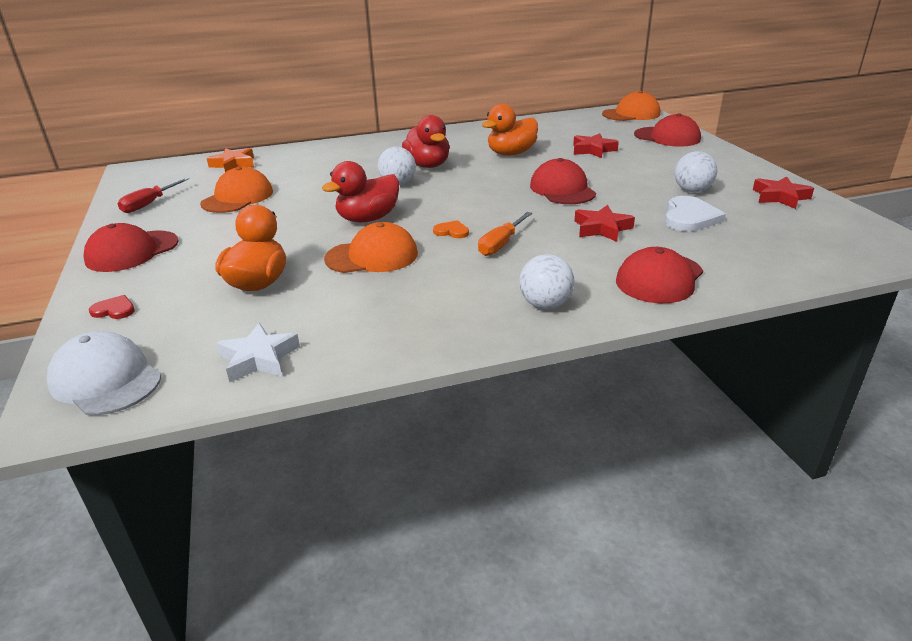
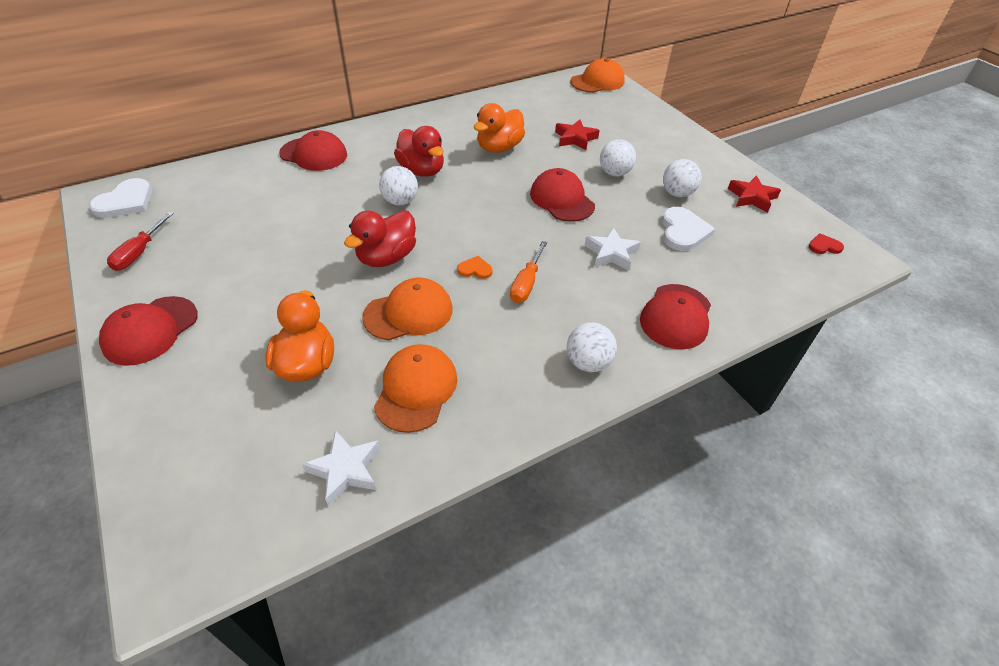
camera: 15 degrees left, 15 degrees up
(106, 380) = (200, 522): white cap -> none
(114, 310) = (167, 421): red heart -> red heart (824, 246)
(155, 174) = (126, 202): none -> white heart
(234, 164) = (212, 180): orange star -> none
(238, 197) = (237, 235): orange cap -> orange cap (416, 389)
(602, 228) = (611, 253): red star -> white star
(626, 174) = (614, 173): none -> white ball
(667, 137) = (638, 116): red cap -> red cap (314, 154)

